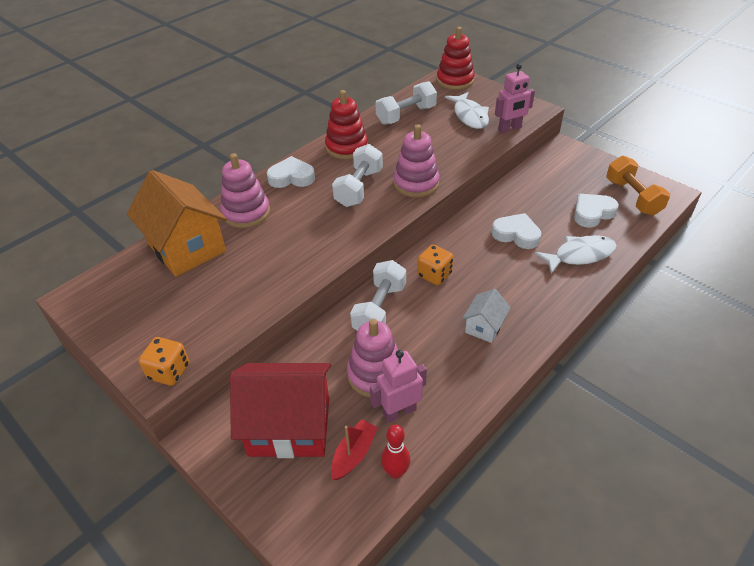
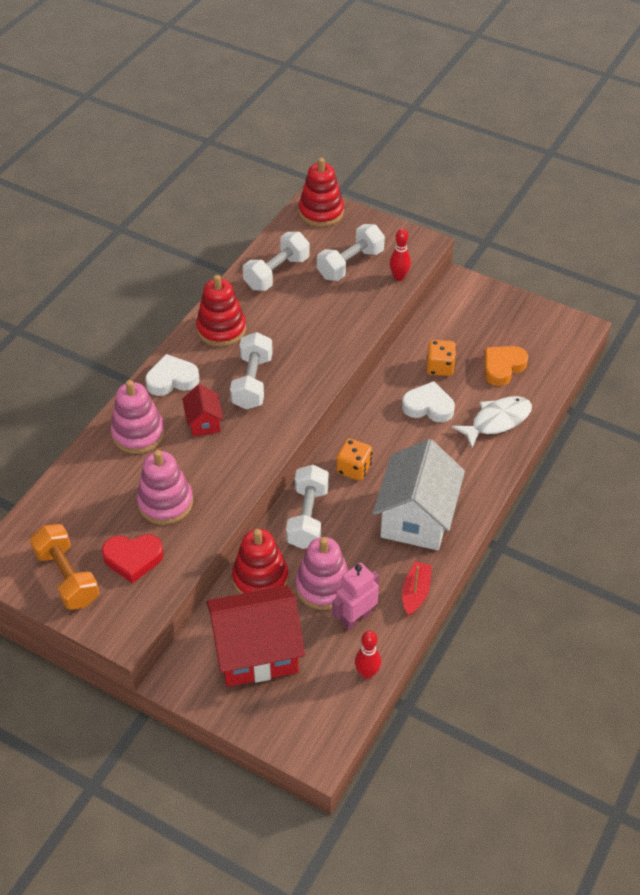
camera: 15 degrees left, 5 degrees up
(169, 371) = (132, 622): orange dice -> orange dice (440, 367)
(187, 247) = (90, 486): orange house -> none
(196, 313) = (133, 559): none -> red heart
(305, 212) = (204, 422): none -> red house
(317, 356) = (260, 578): none -> red stacking toy
(354, 454) = (325, 665): red boat -> red boat (415, 592)
(416, 183) = (313, 367): pink stacking toy -> pink stacking toy (165, 502)
(470, 116) = (350, 264): white fish -> white dumbbell
(484, 327) = (416, 518): white house -> white house, size x2.06
(510, 129) = (399, 277): pink robot -> red bowling pin
(592, 213) = (502, 367): white heart -> orange heart
(632, 197) = (541, 340): orange dumbbell -> orange dumbbell (67, 577)

